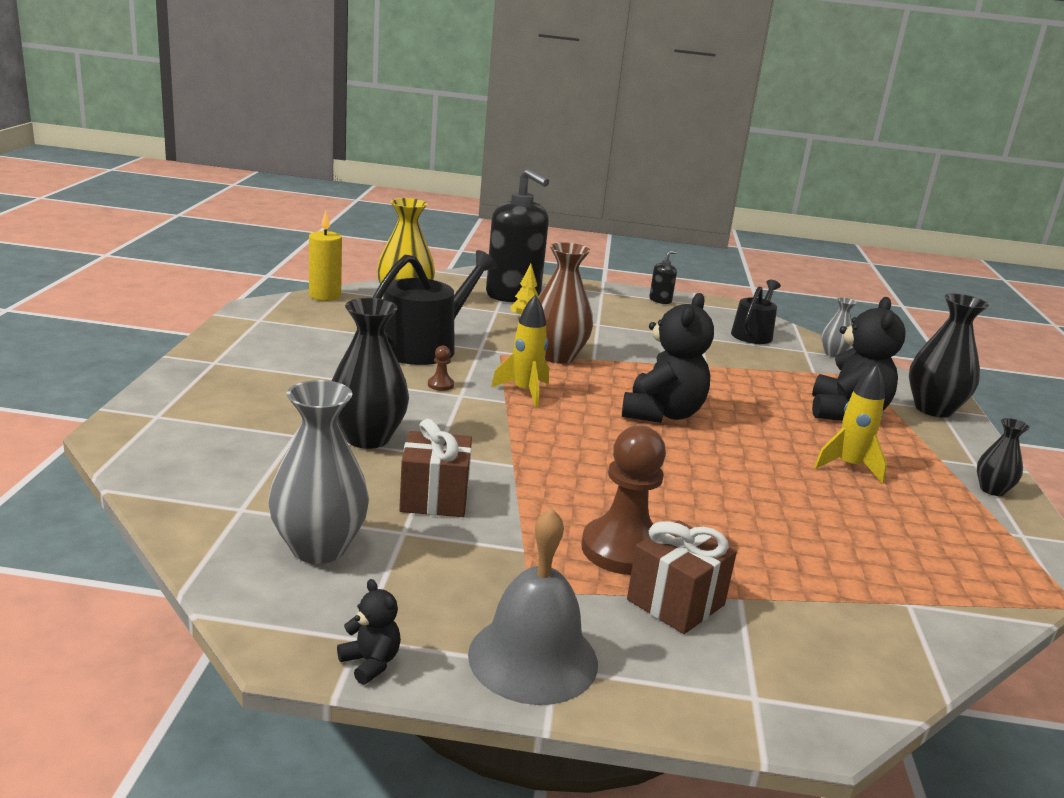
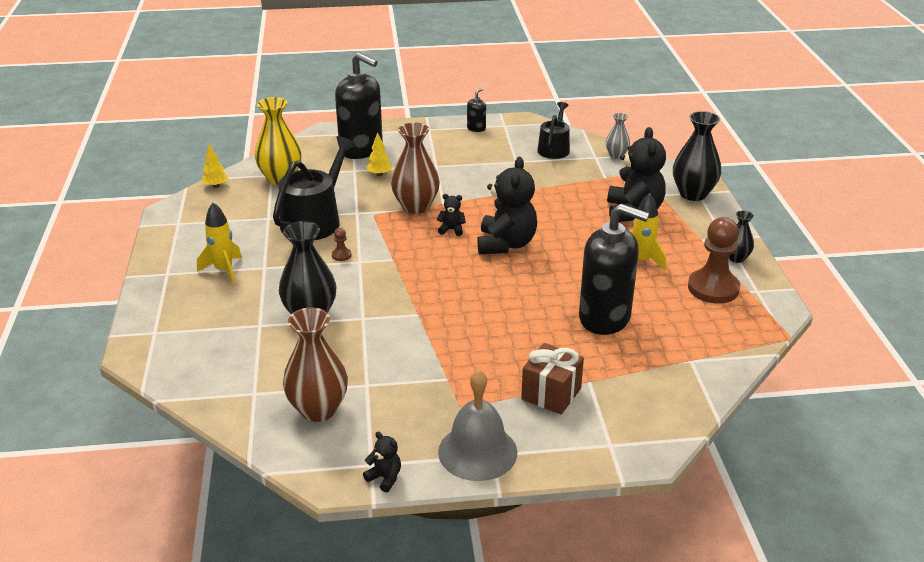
camera: 10 degrees left, 10 degrees up
(319, 548) = (318, 409): grey vase -> brown vase
(325, 296) = (216, 186): yellow candle -> yellow tree
(434, 498) = (376, 354): brown gift -> none
(525, 392) = (404, 247): yellow rocket -> yellow rocket (224, 270)
(594, 386) = (451, 230): none -> black teddy bear
(623, 549) = (509, 363): brown pawn -> brown pawn (713, 288)
(782, 522) = (605, 318): none -> black soap dispenser

